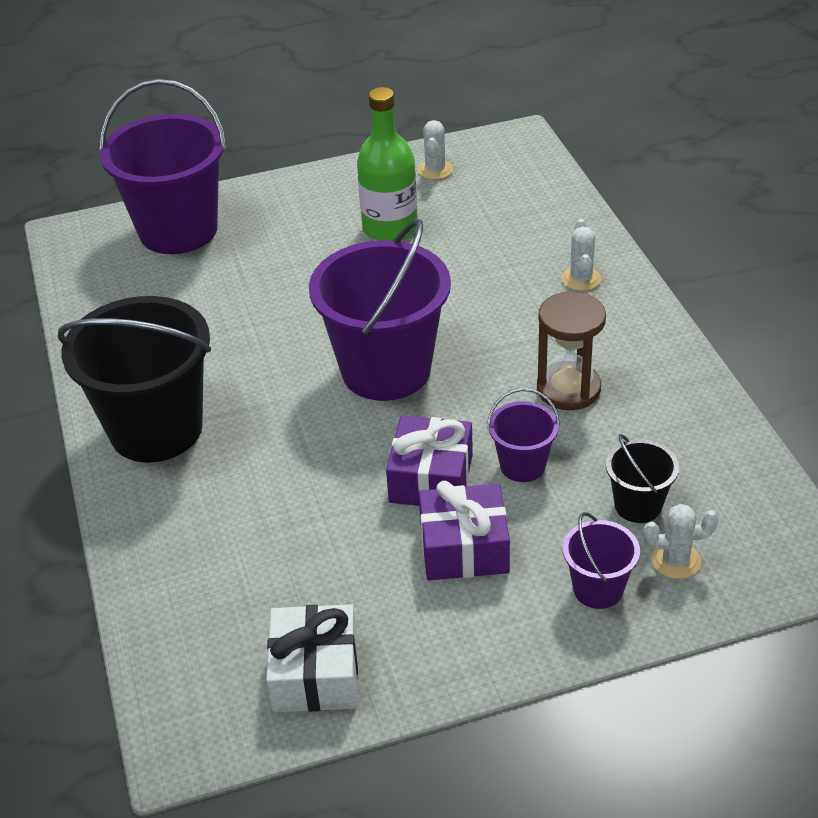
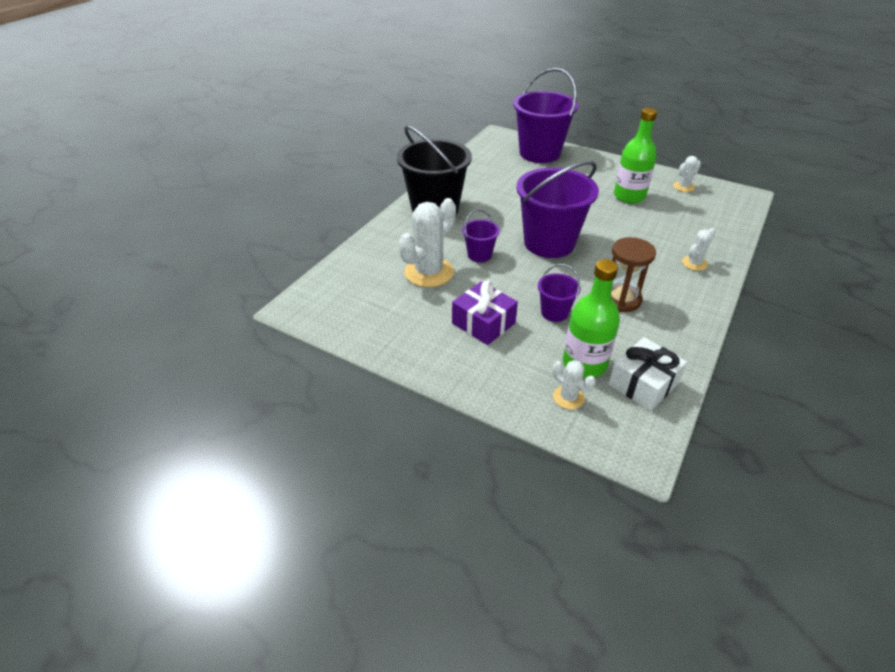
camera: 45 degrees right, 0 degrees up
(293, 533) = (429, 272): none -> white cactus
(315, 674) = (366, 321): white gift -> white gift (643, 384)
(431, 478) = (508, 291): purple gift -> none
(598, 589) = (515, 380): purple bucket -> purple bucket (479, 255)
(638, 505) = (584, 364): black bucket -> green bottle

